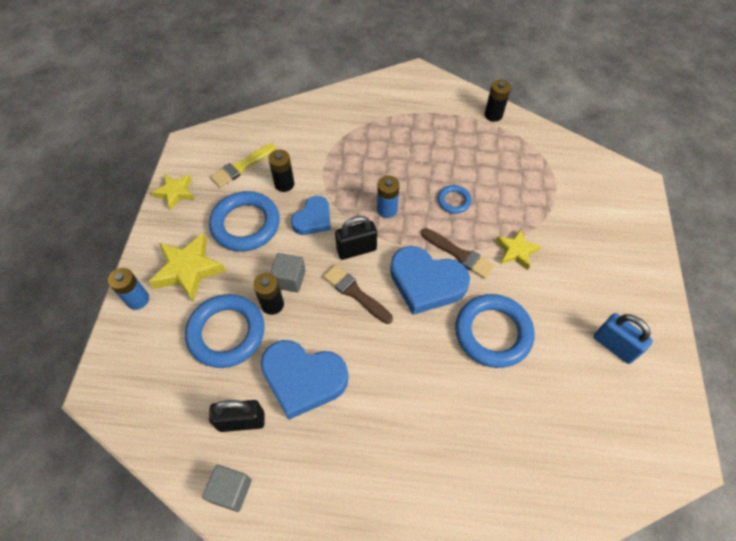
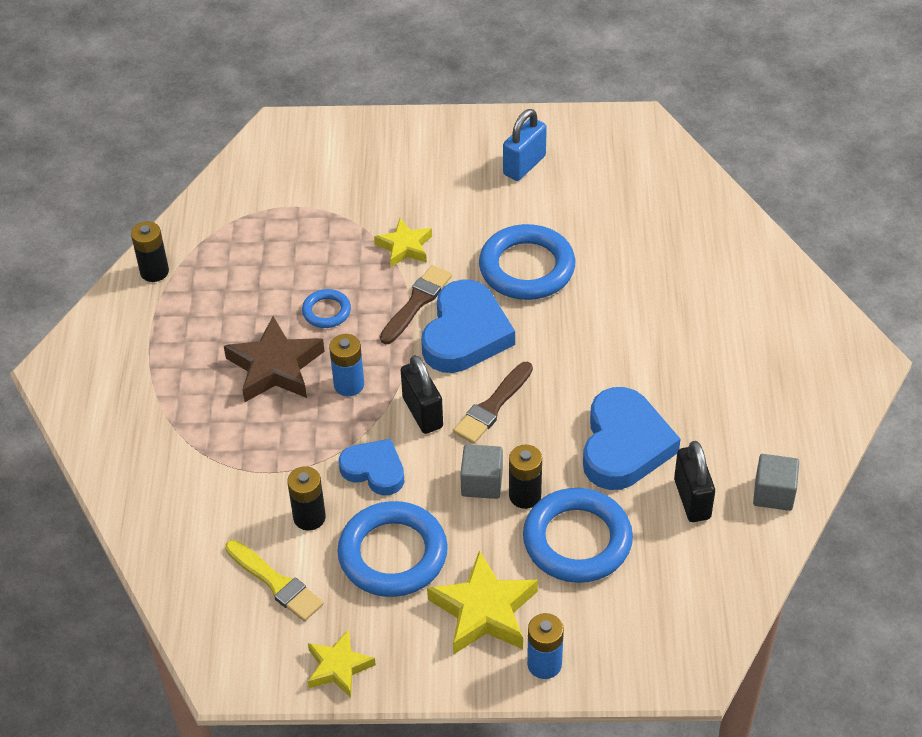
camera: 95 degrees left, 10 degrees down
(407, 172) = (275, 367): none -> brown star

